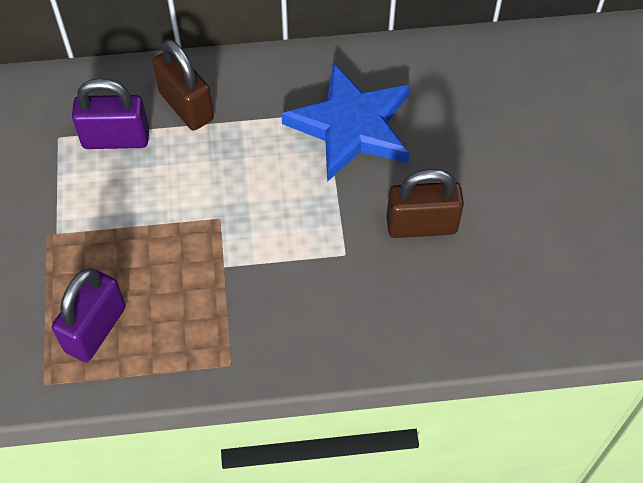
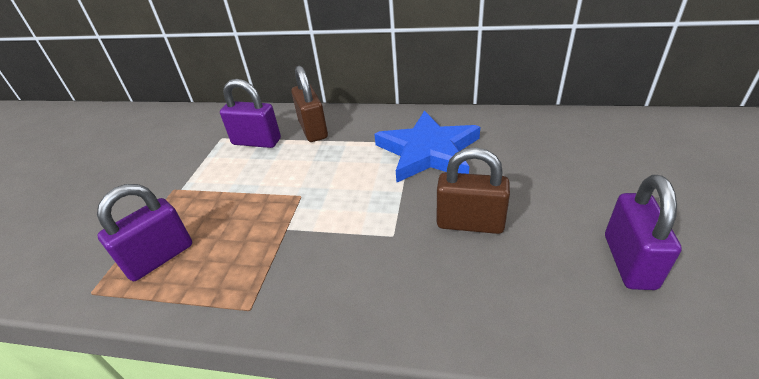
camera: 20 degrees right, 20 degrees down
(574, 244) = (629, 261): none -> purple padlock

